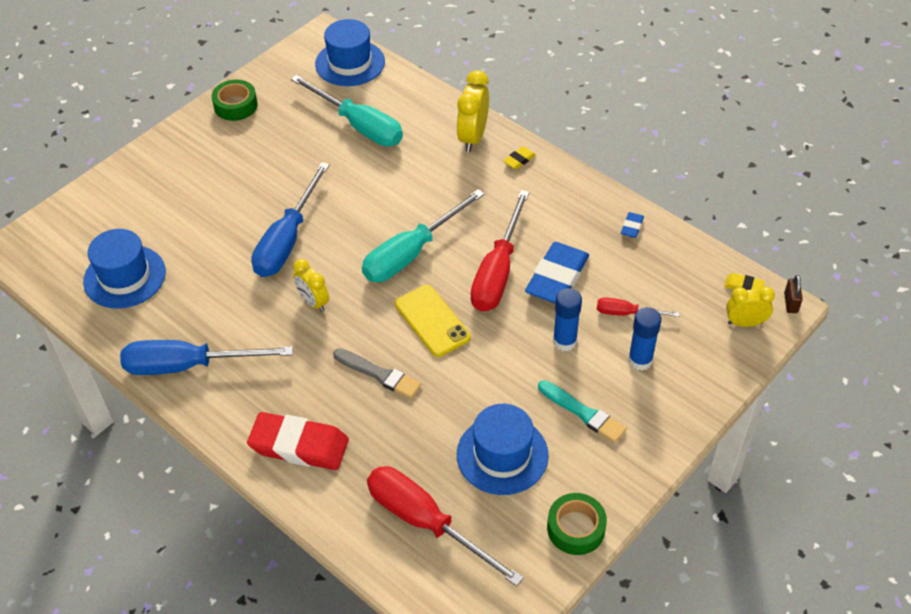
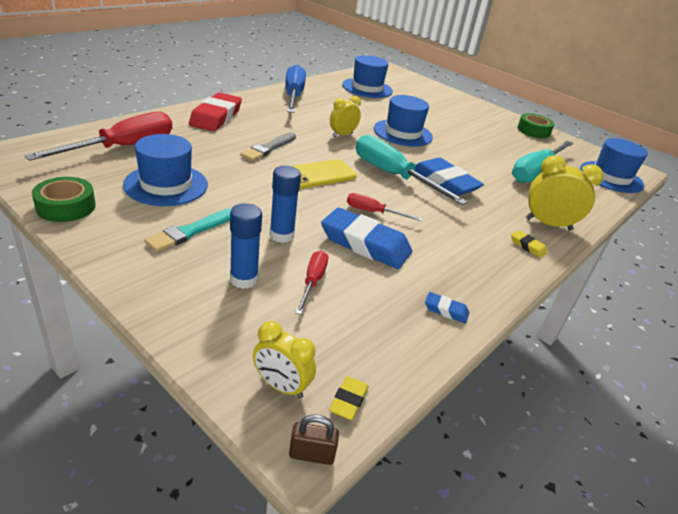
camera: 85 degrees right, 15 degrees down
(287, 240) = (402, 133): blue screwdriver -> blue hat
(413, 209) = (444, 183): none -> blue eraser
(497, 271) = (373, 212): red screwdriver -> red screwdriver, size x0.50
(745, 323) = (281, 386): yellow clock -> yellow clock turned 120 degrees clockwise

